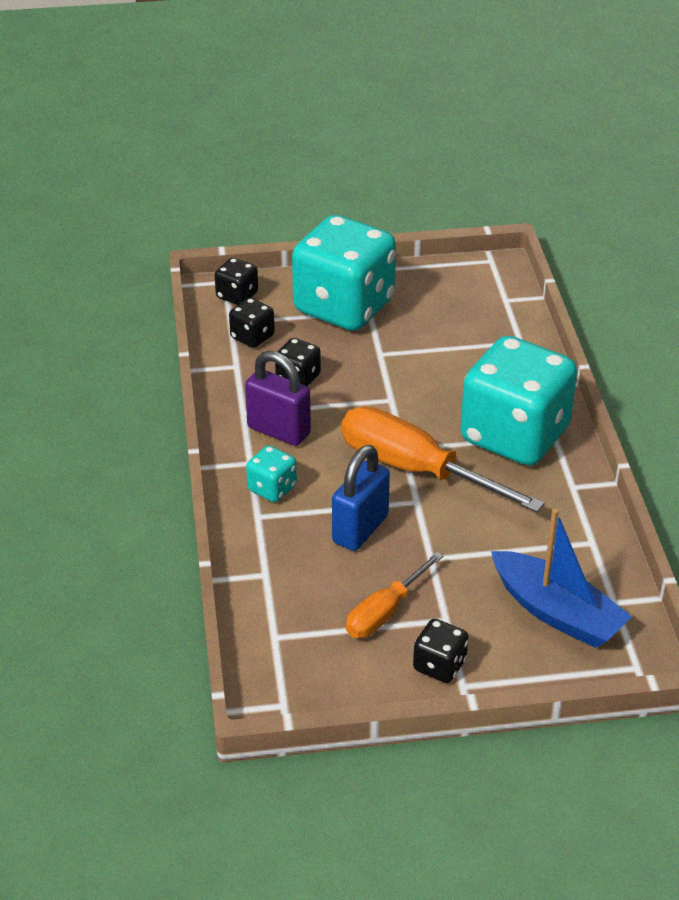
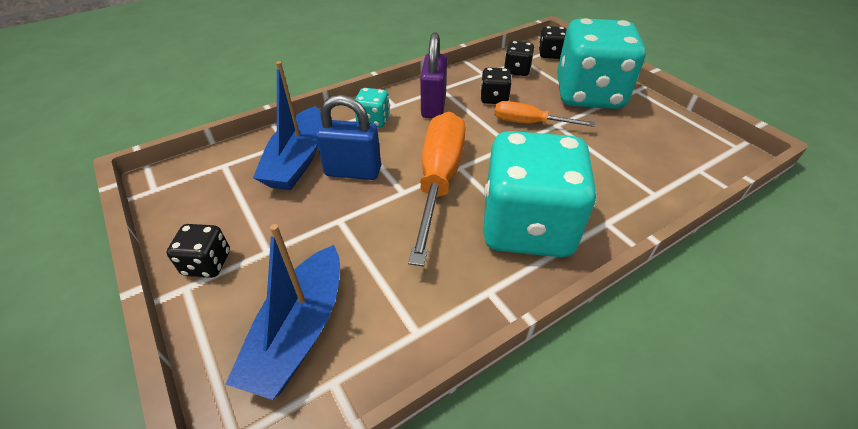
camera: 65 degrees right, 5 degrees up
(309, 570) = (297, 160): none -> blue boat
(385, 612) = (264, 212): orange screwdriver -> orange screwdriver (529, 123)

